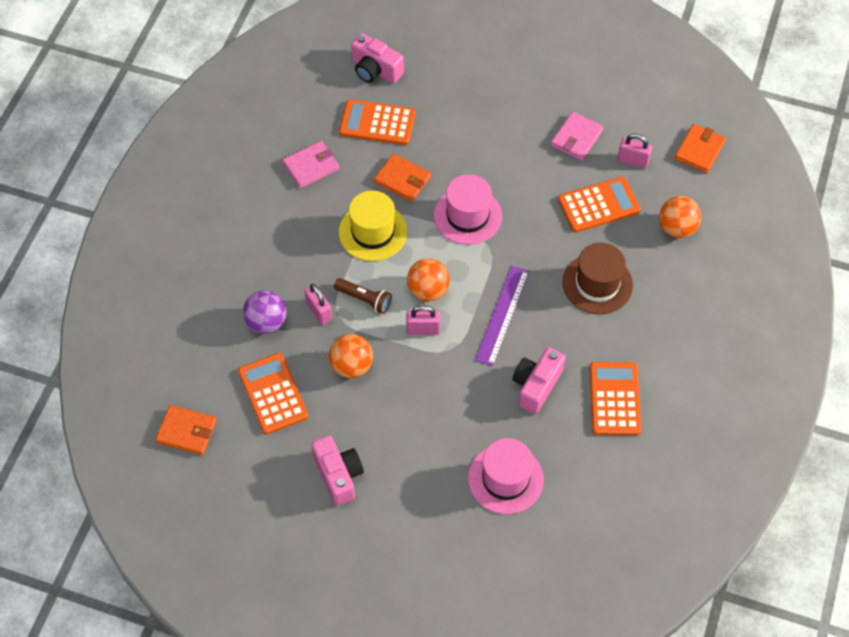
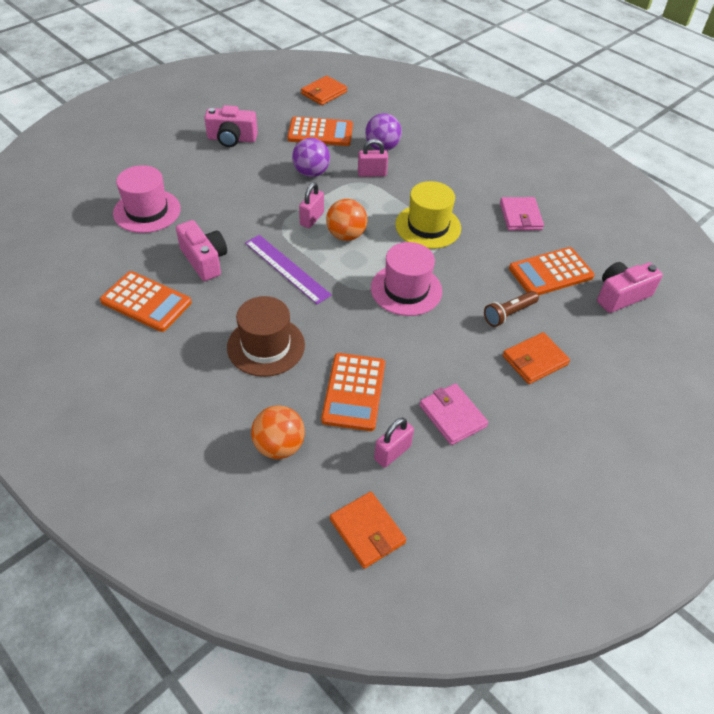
camera: 115 degrees right, 10 degrees down
(351, 366) = (311, 173): orange ball -> purple ball
(364, 299) = (365, 199): brown flashlight -> brown flashlight (509, 314)
(377, 123) = (550, 272): orange calculator -> orange calculator turned 150 degrees counterclockwise
(402, 180) = (474, 264): orange wallet -> orange wallet (535, 360)

